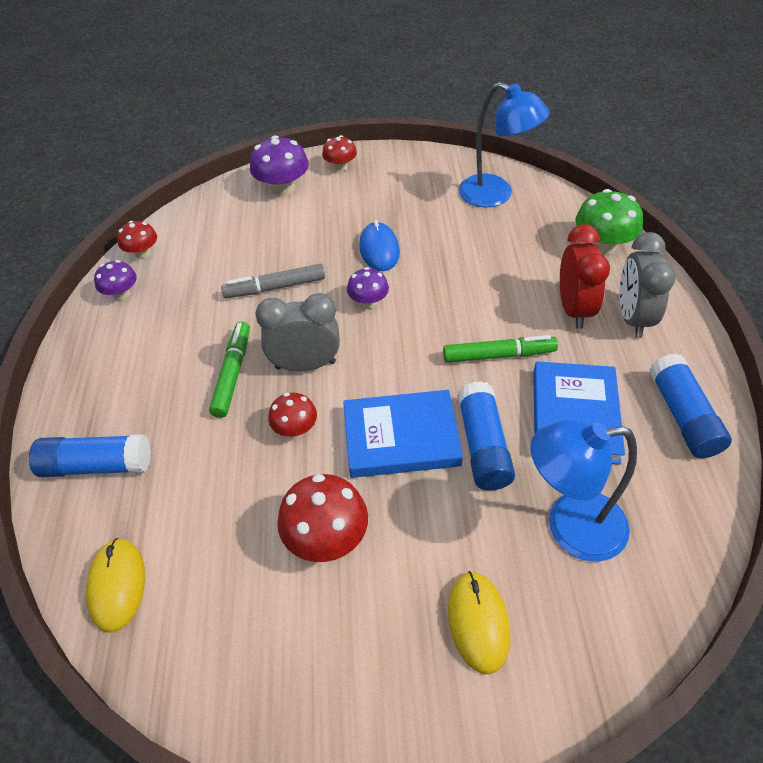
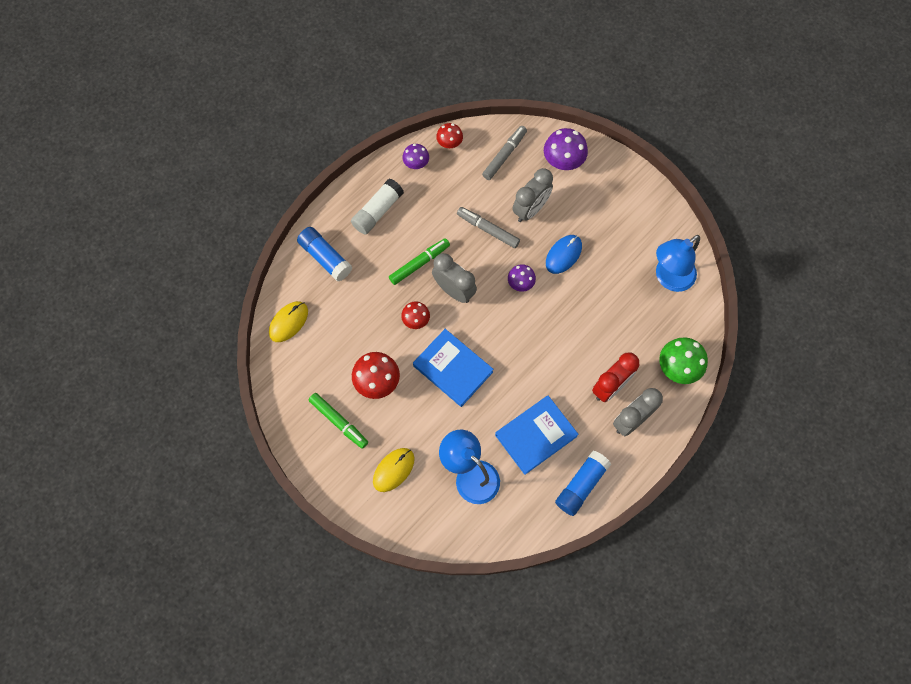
camera: 45 degrees right, 20 degrees up
(120, 367) = (377, 211): none -> white glue stick
(217, 223) = (504, 155): none -> grey marker
(299, 241) = (530, 209): none -> grey clock
(340, 167) = (611, 173): red mushroom -> none
(483, 445) = (481, 407): blue glue stick -> none
(495, 195) = (669, 278): blue lamp -> blue lamp turned 60 degrees clockwise
(499, 355) = (543, 373): green marker -> green marker (339, 422)

